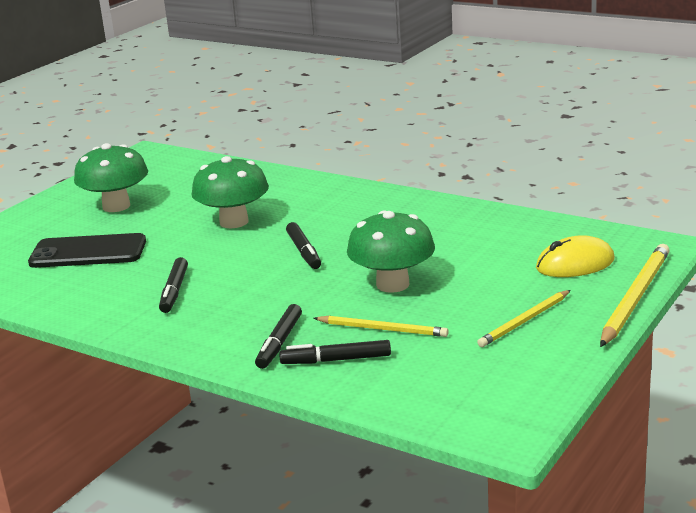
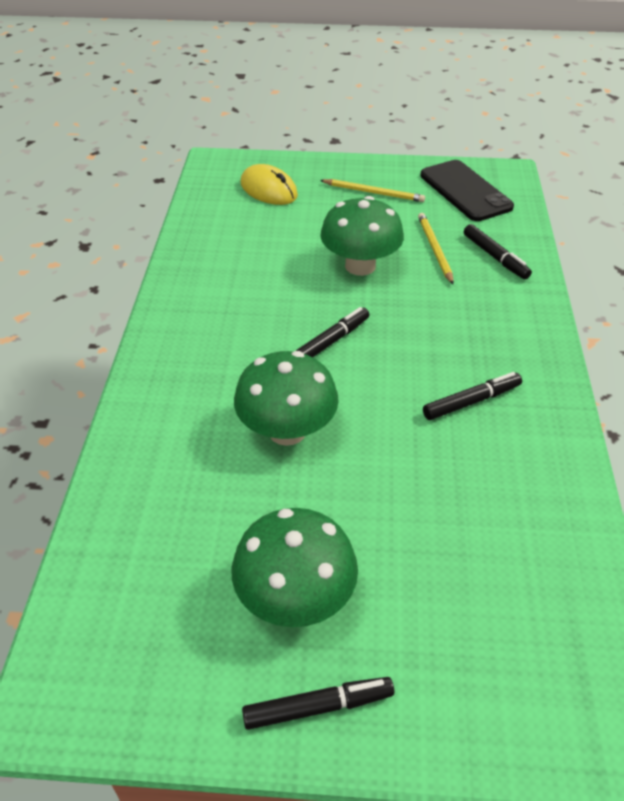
camera: 120 degrees left, 20 degrees up
(88, 252) = (444, 539): black phone -> black phone (465, 191)
(279, 343) = (498, 293): black marker -> black marker (318, 707)
(635, 297) = (308, 159): yellow pencil -> none

